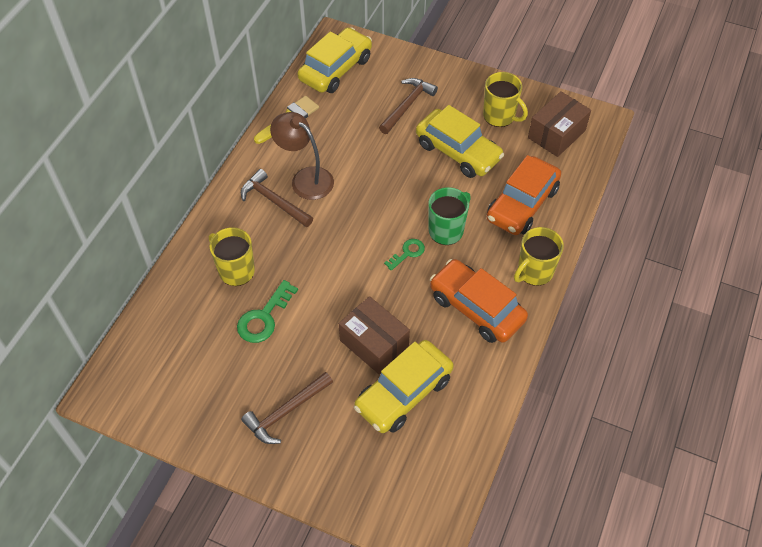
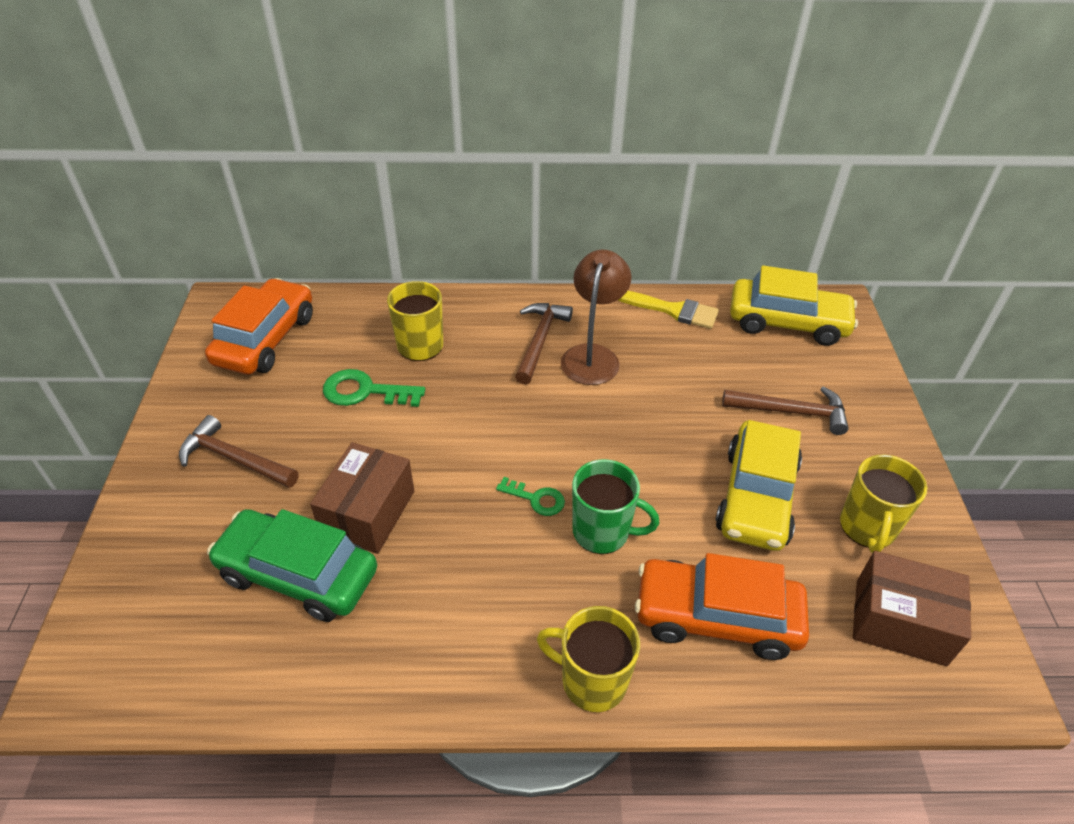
camera: 65 degrees right, 10 degrees down
(404, 393) = (298, 574): yellow car -> green car
(476, 308) = (481, 618): orange car -> orange car (265, 339)

